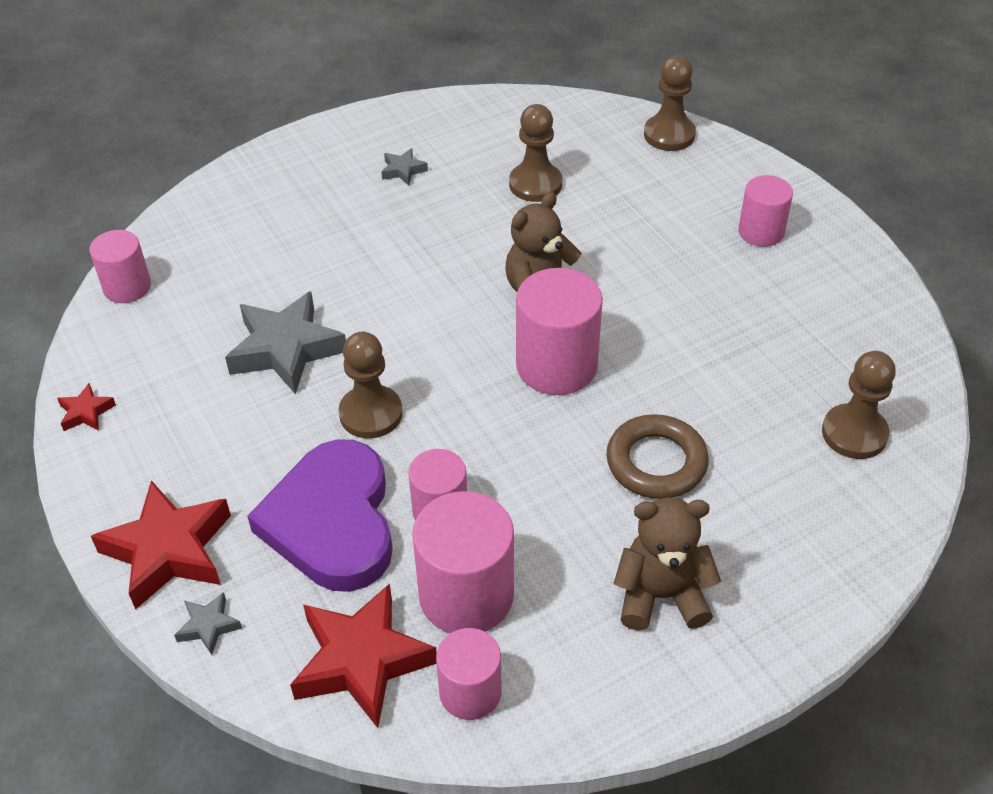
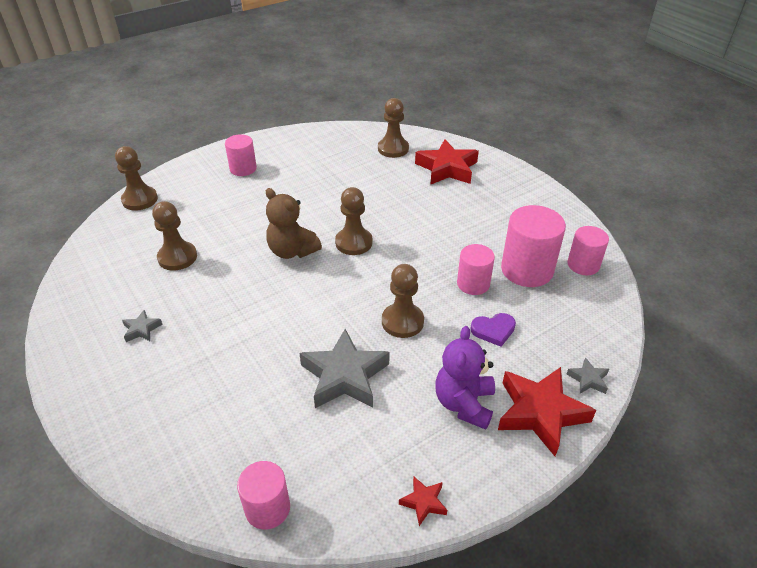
camera: 95 degrees left, 5 degrees down
(208, 467) = (464, 403): none -> purple teddy bear
(332, 522) = (493, 330): purple heart -> purple heart, size x0.43
(361, 661) = (582, 306): red star -> red star (447, 168)
(556, 365) = (353, 242): pink cylinder -> brown pawn
(656, 462) = (422, 206): brown ring -> none
(661, 596) = (504, 205): brown teddy bear -> none

